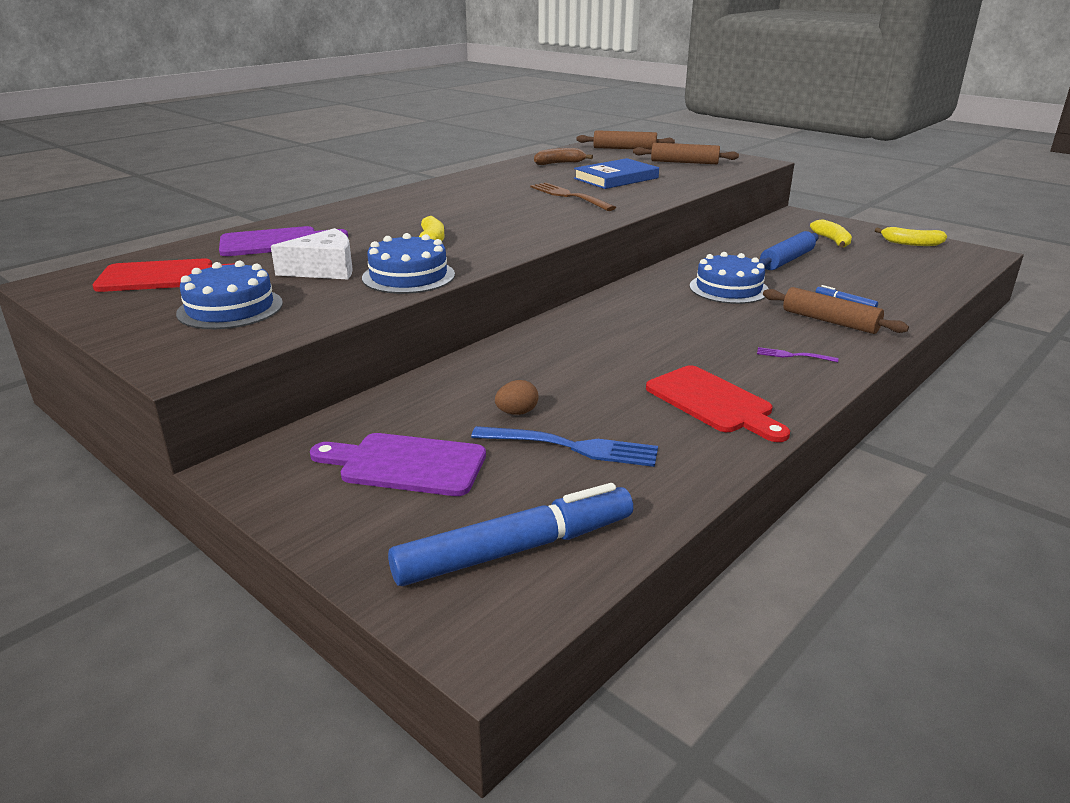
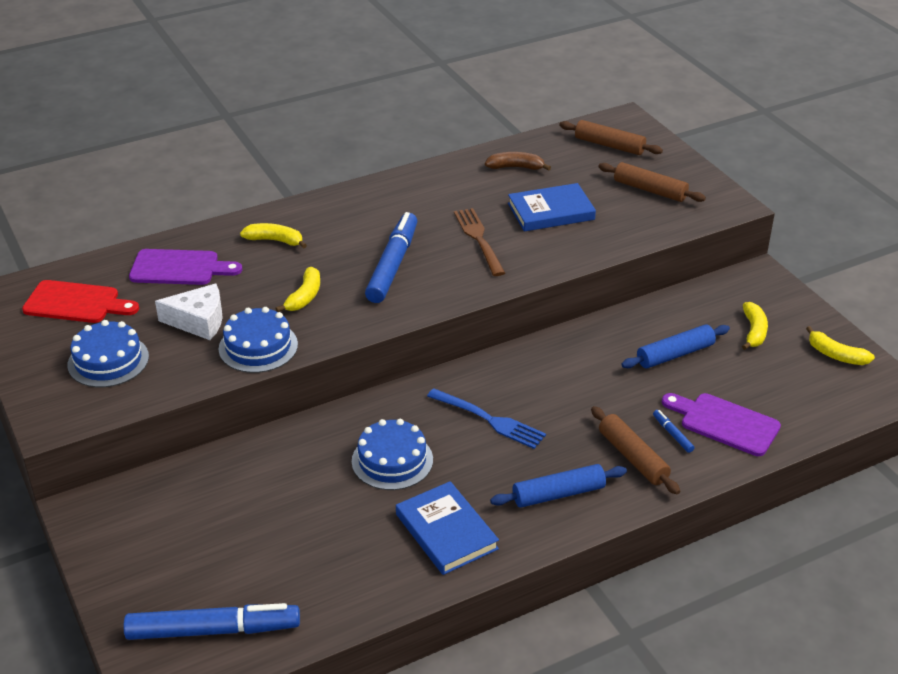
camera: 20 degrees right, 10 degrees up
(369, 217) = (275, 240): none -> yellow banana
(406, 464) = (185, 535): purple cutting board -> purple cutting board (724, 423)
(503, 216) = (393, 265): none -> blue marker
(517, 412) = (290, 502): brown egg -> none
(572, 447) = (307, 550): blue fork -> blue fork (490, 420)
(713, 402) = (446, 531): red cutting board -> blue book
(728, 288) = (579, 386): blue cake -> blue cake (392, 460)
(792, 355) = (558, 494): purple fork -> blue rolling pin

